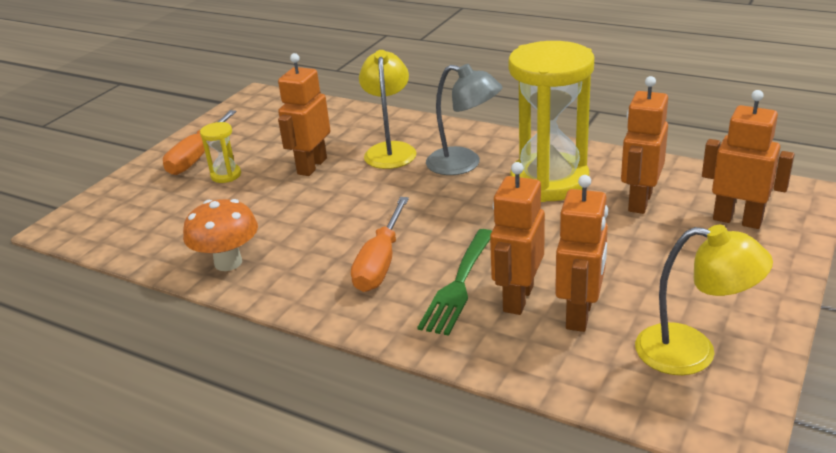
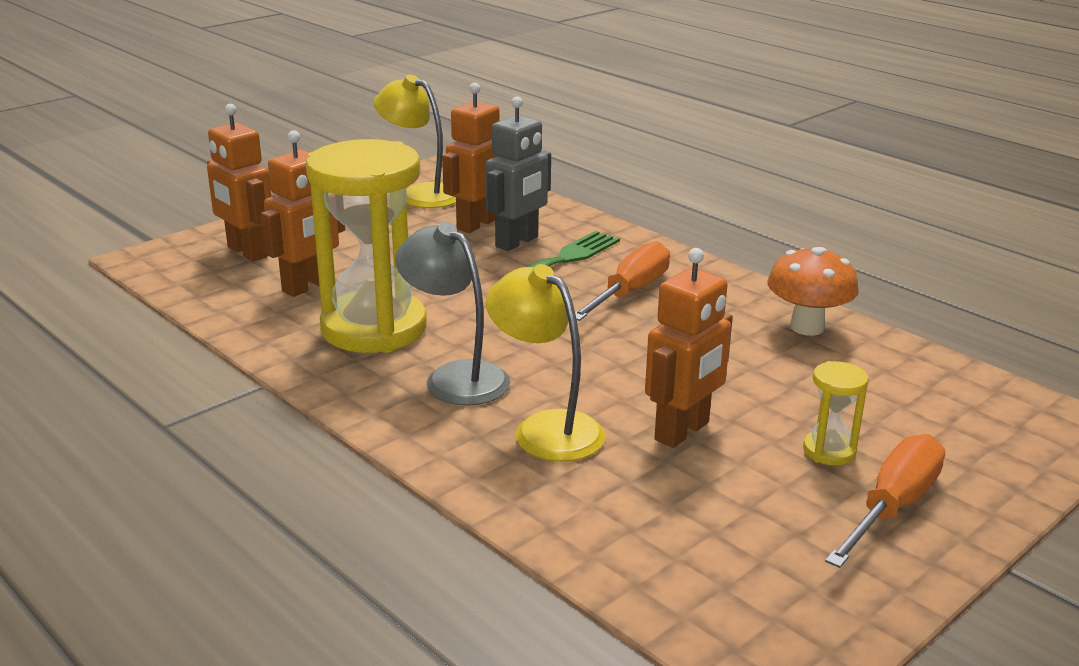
camera: 165 degrees left, 5 degrees down
(390, 150) = (546, 428): yellow lamp -> yellow lamp turned 120 degrees clockwise
(517, 298) = (517, 242): orange robot -> grey robot

